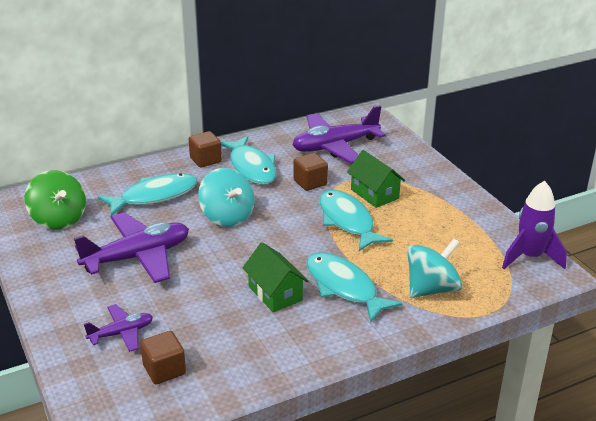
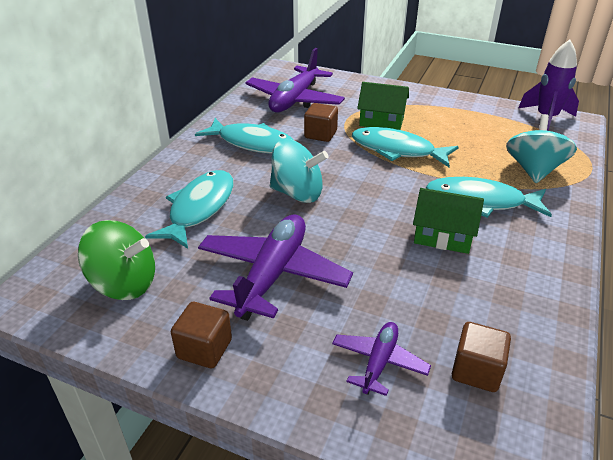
camera: 40 degrees left, 5 degrees up
(205, 160) = (200, 155): brown cube -> brown cube (204, 349)

